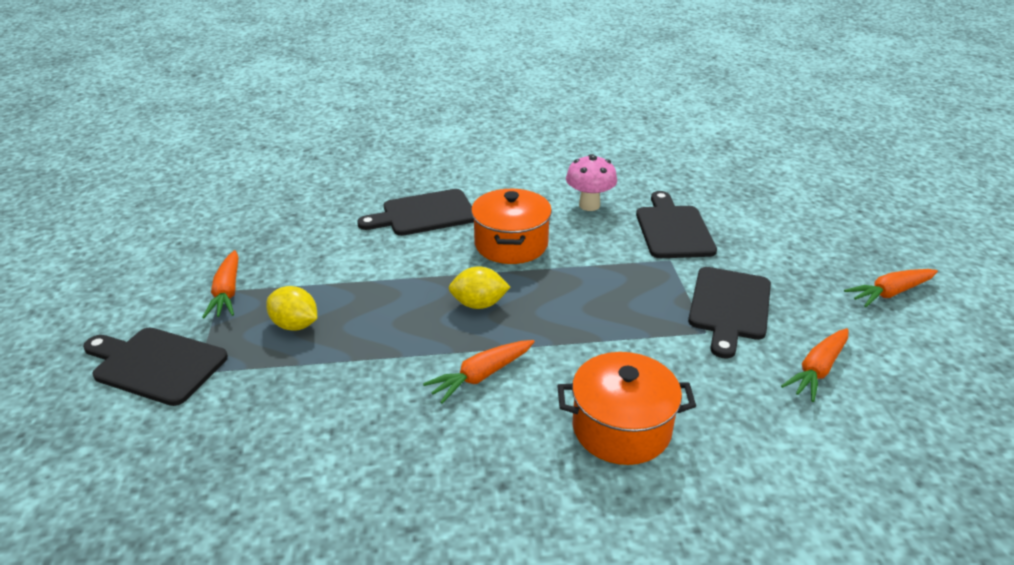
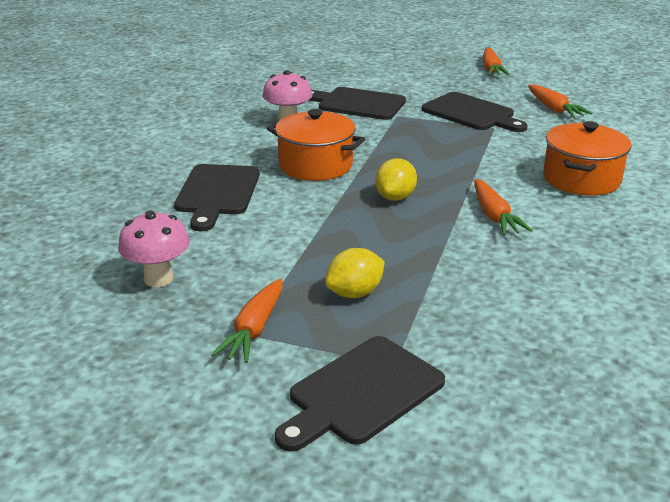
camera: 65 degrees left, 5 degrees down
(227, 292) = (254, 329): orange carrot -> orange carrot turned 90 degrees clockwise
(281, 232) = (158, 279): none -> pink mushroom

